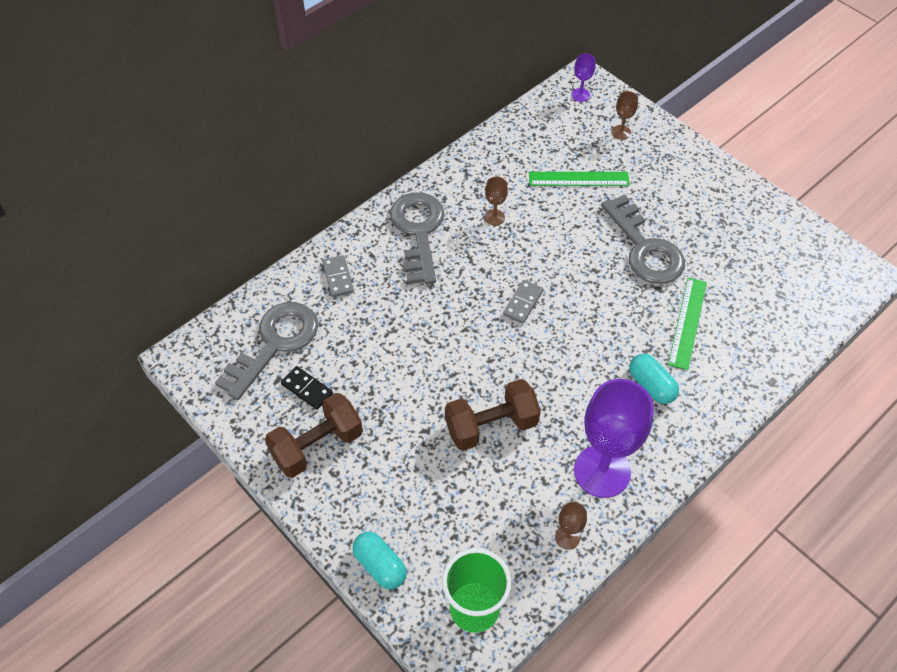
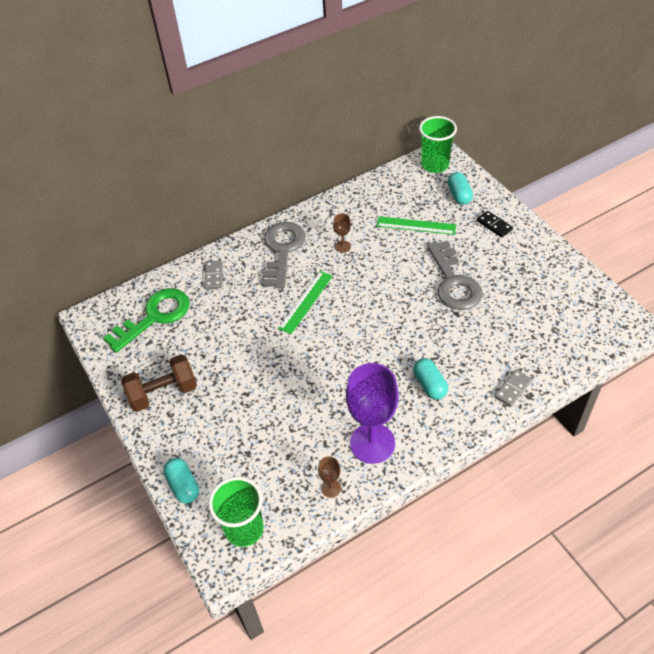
camera: 15 degrees right, 5 degrees down
(275, 343) = (155, 316): grey key -> green key
(307, 389) = (168, 351): black domino -> black domino (494, 225)
(491, 426) = (296, 397): brown dumbbell -> none
(523, 303) = (346, 311): grey domino -> grey domino (512, 389)
(580, 95) = (435, 165): purple goblet -> green cup
(621, 132) = (459, 195): brown goblet -> turquoise capsule
(687, 322) = (472, 341): green ruler -> green ruler (306, 302)

